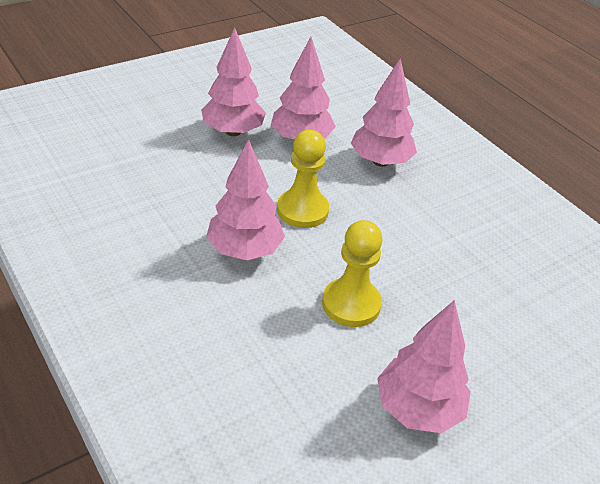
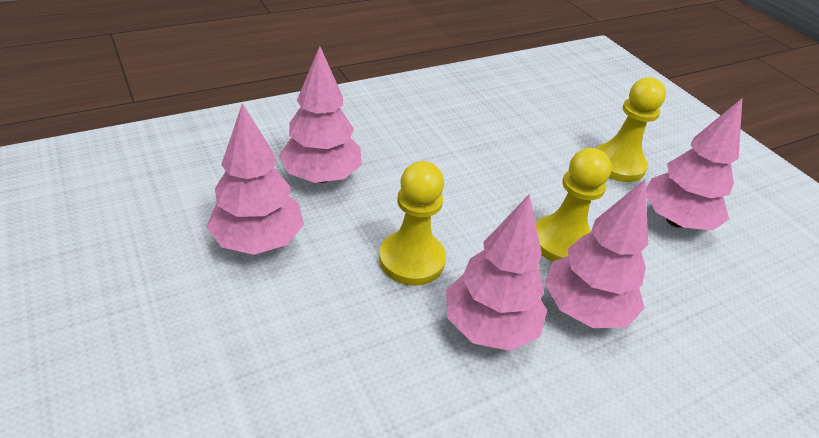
camera: 85 degrees left, 0 degrees up
(233, 131) = (217, 318): pink tree -> pink tree (585, 309)
(499, 371) = (618, 165): none -> yellow pawn

